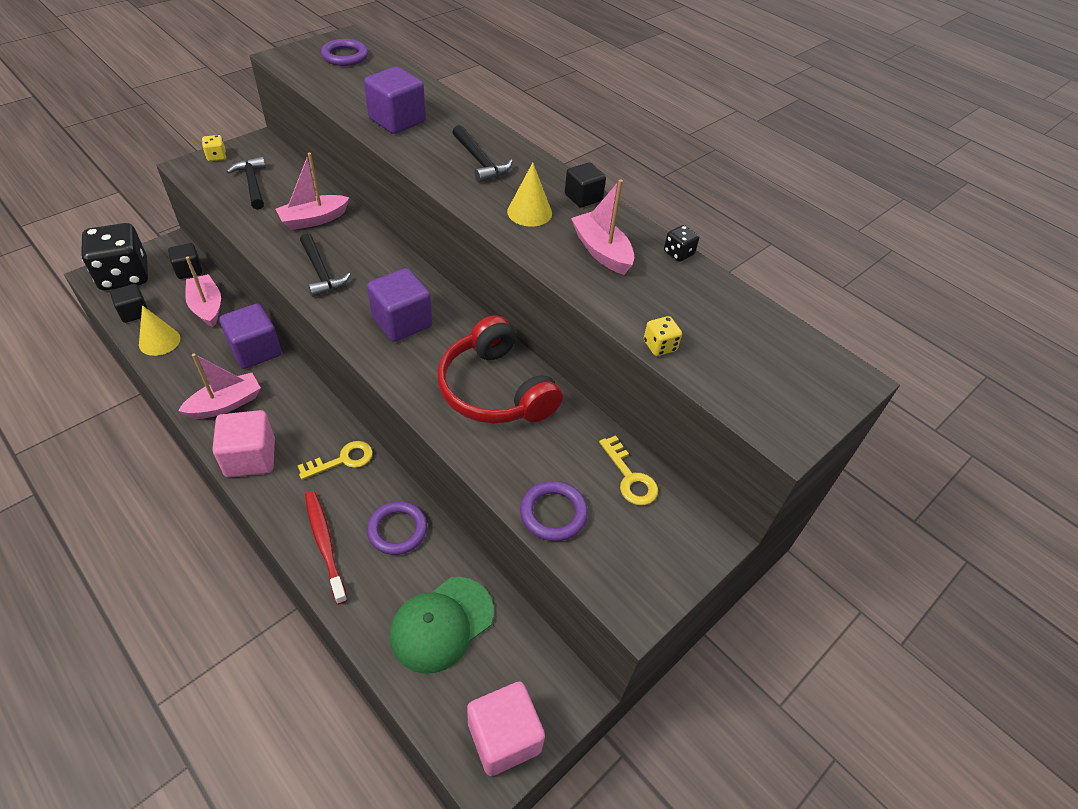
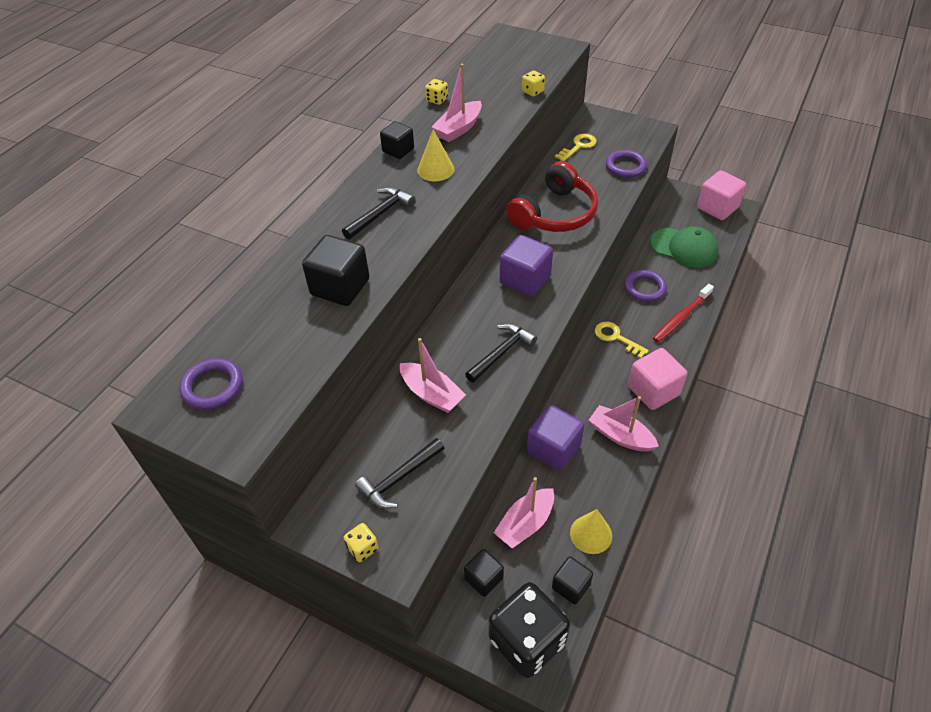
camera: 105 degrees left, 0 degrees up
(397, 120) = (340, 287): purple cube -> black cube
(678, 253) = (437, 100): black dice -> yellow dice

